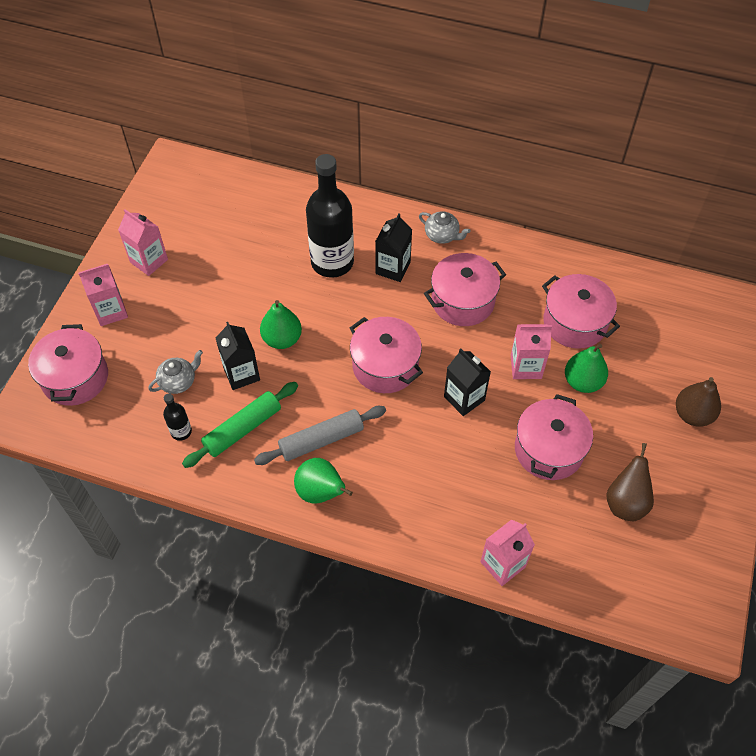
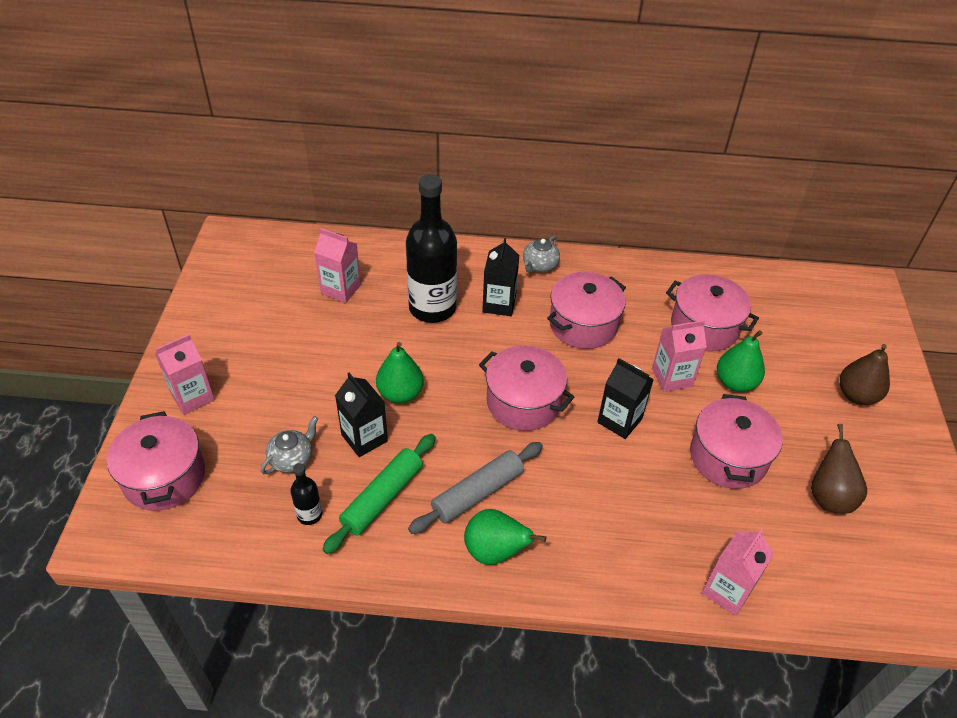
camera: 15 degrees left, 10 degrees down
(149, 261) = (225, 337): pink carton -> pink carton (341, 289)
(442, 235) = (539, 266): grey teapot -> grey teapot turned 105 degrees clockwise

